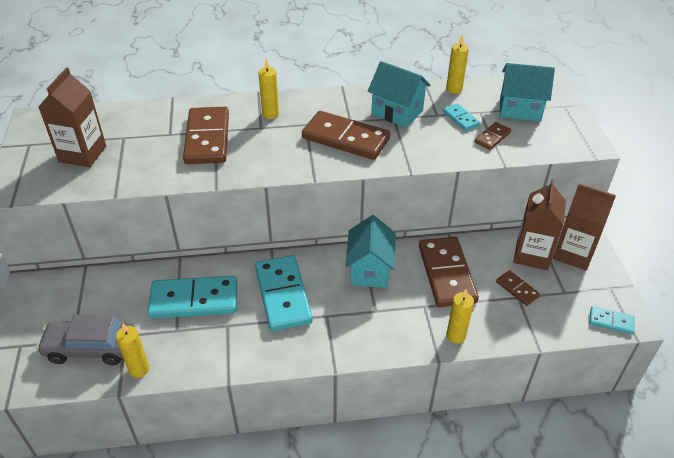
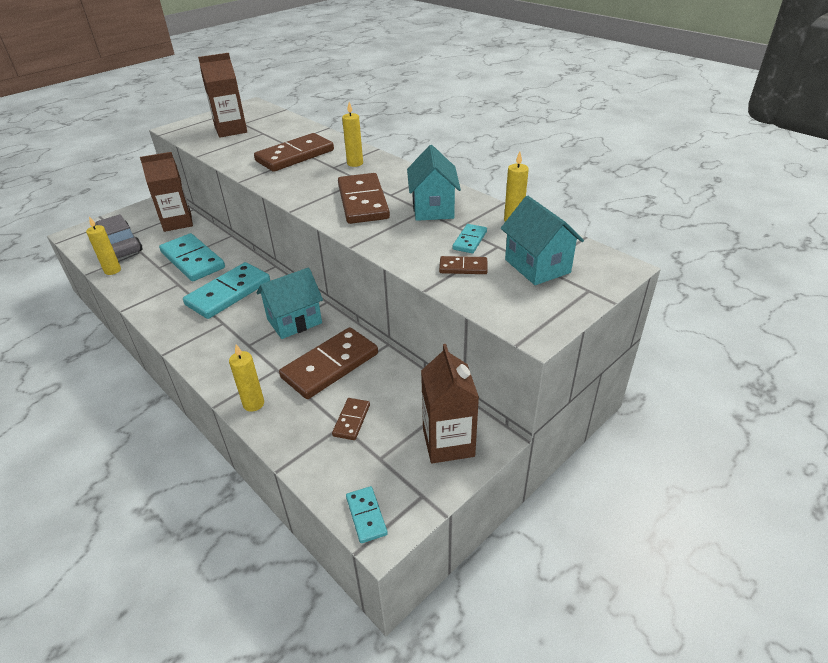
camera: 55 degrees right, 5 degrees down
(532, 255) = (414, 411): brown carton -> brown carton (177, 222)

